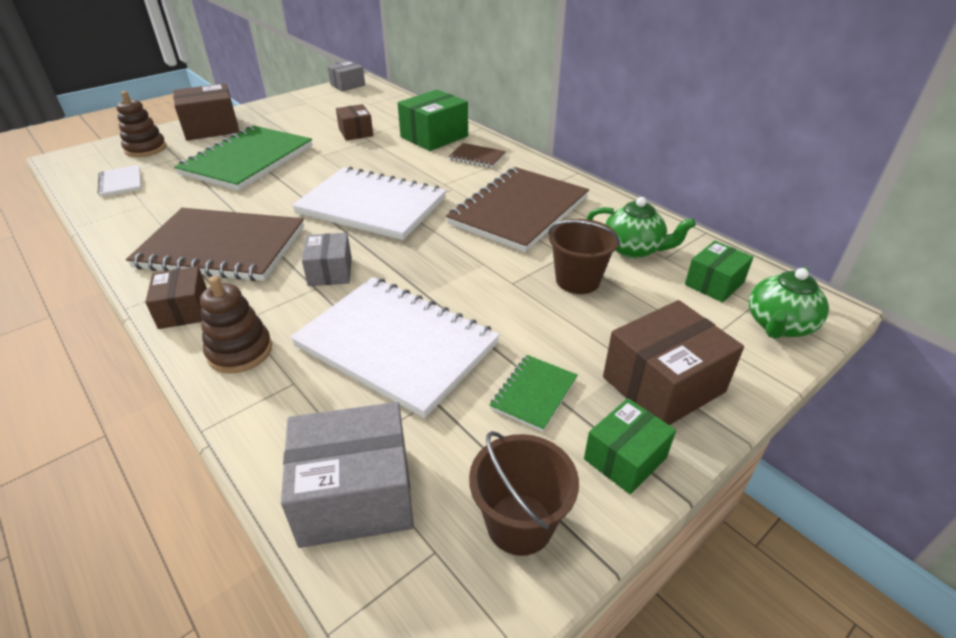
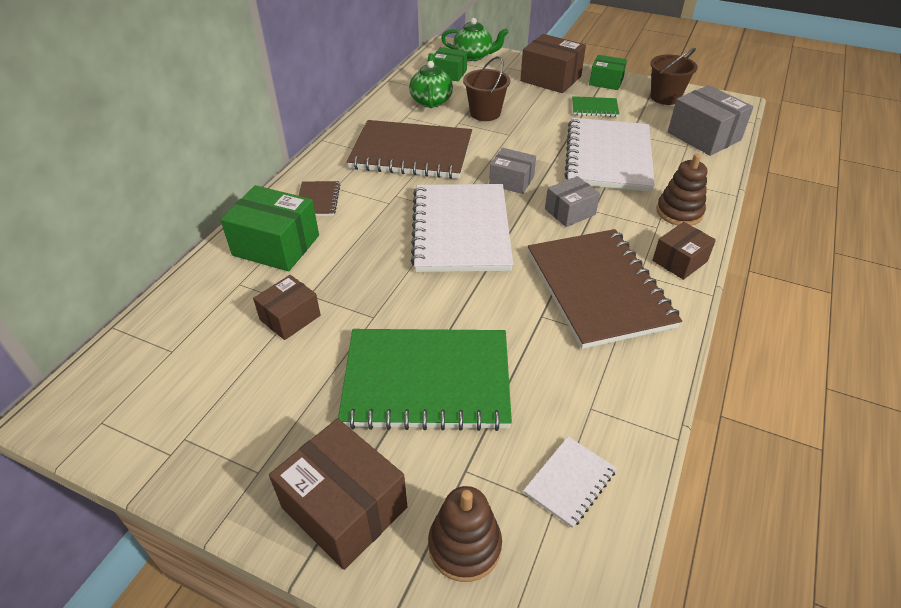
camera: 115 degrees left, 5 degrees up
(347, 85) = (77, 423): grey box -> grey box (511, 181)

